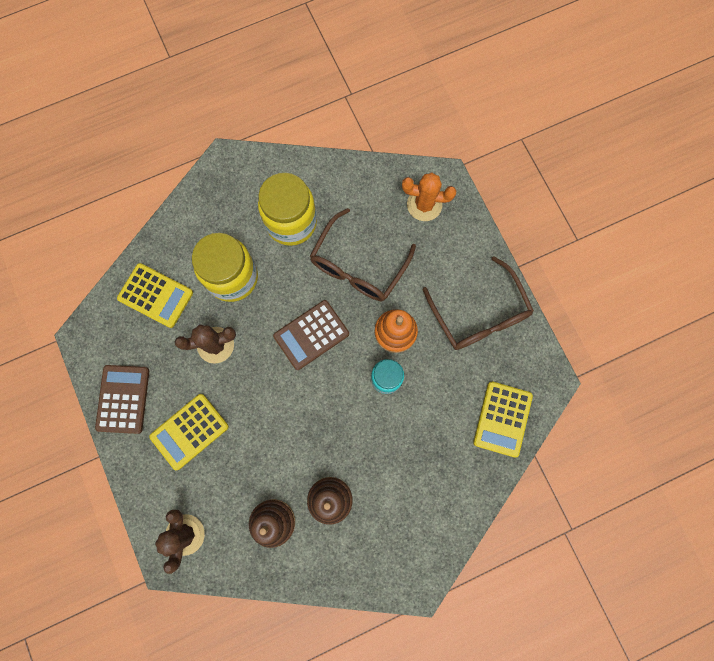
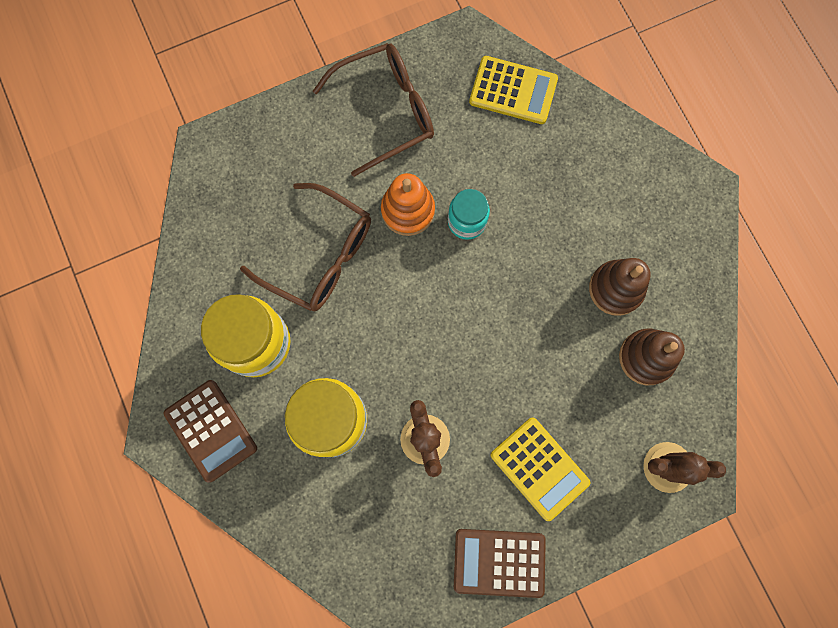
camera: 90 degrees left, 0 degrees up
(155, 295) = (355, 526): yellow calculator -> none
(311, 335) = (411, 314): brown calculator -> brown calculator (211, 430)
(424, 205) = (239, 172): orange cactus -> none

